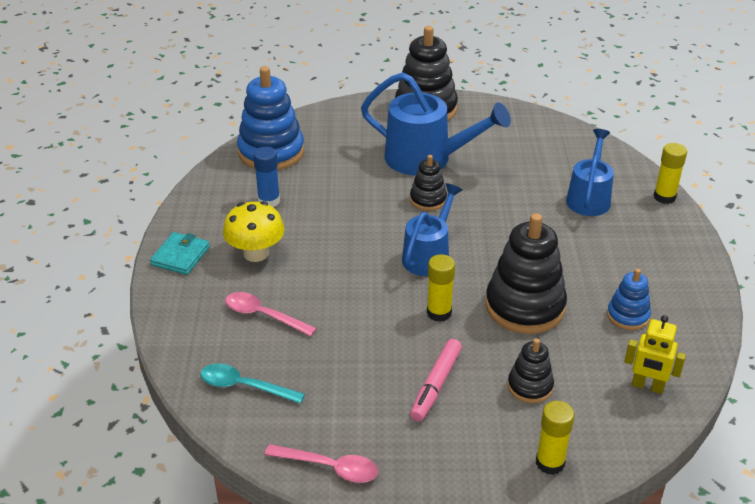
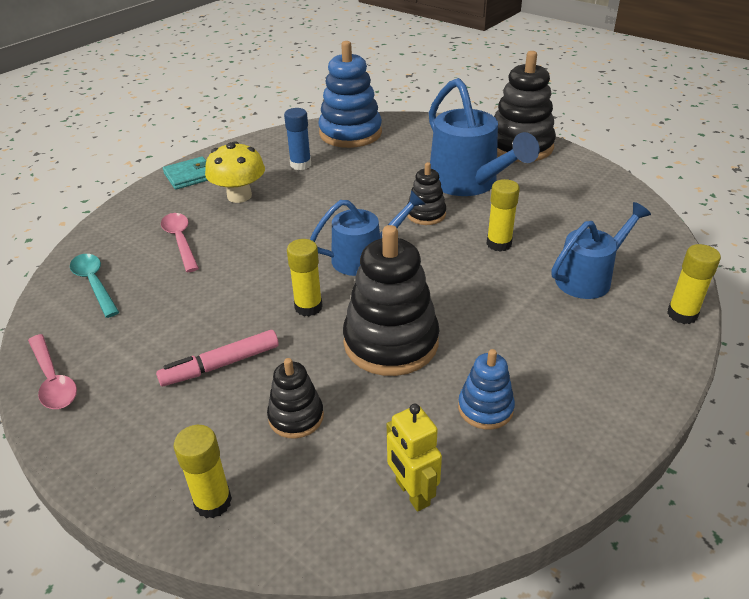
camera: 40 degrees right, 0 degrees up
(506, 199) = (499, 244): none -> yellow glue stick

